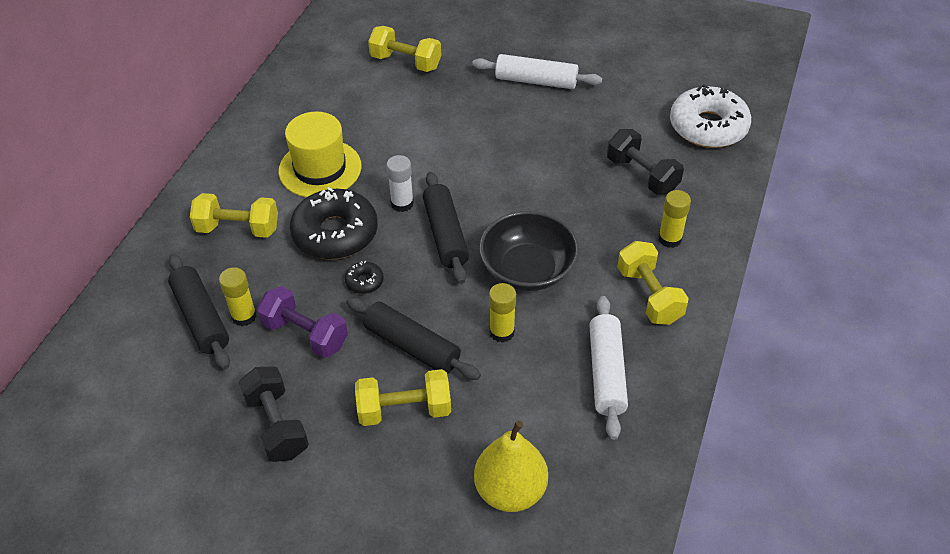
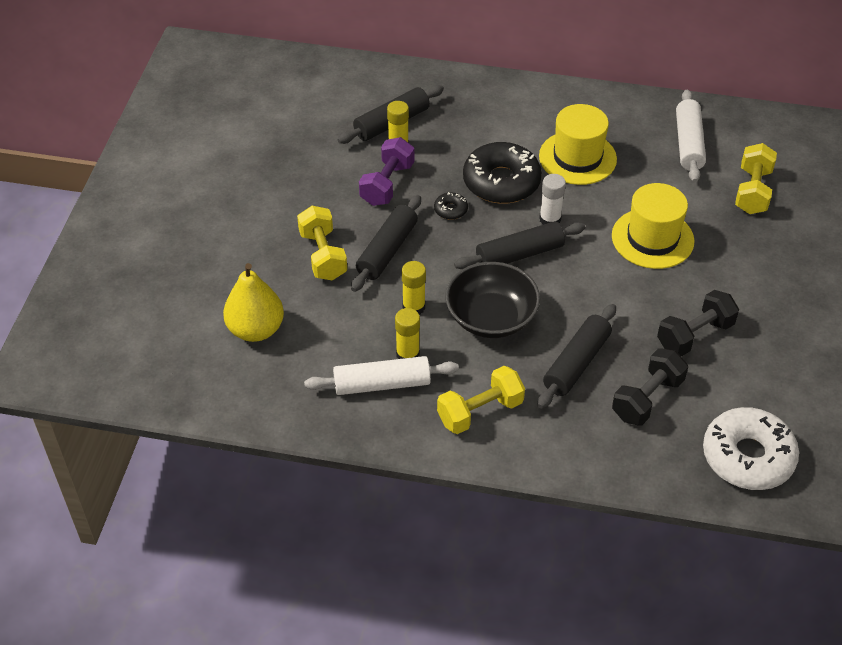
camera: 80 degrees right, 0 degrees up
(238, 228) = (490, 122): yellow dumbbell -> none
(277, 425) = (298, 185): black dumbbell -> black dumbbell (695, 335)
(448, 136) = (652, 238): none -> yellow hat
(536, 81) = (765, 298): white rolling pin -> white rolling pin (688, 143)
(595, 215) = (576, 363): none -> black rolling pin
(670, 239) = (560, 426): yellow glue stick -> yellow glue stick (407, 354)

